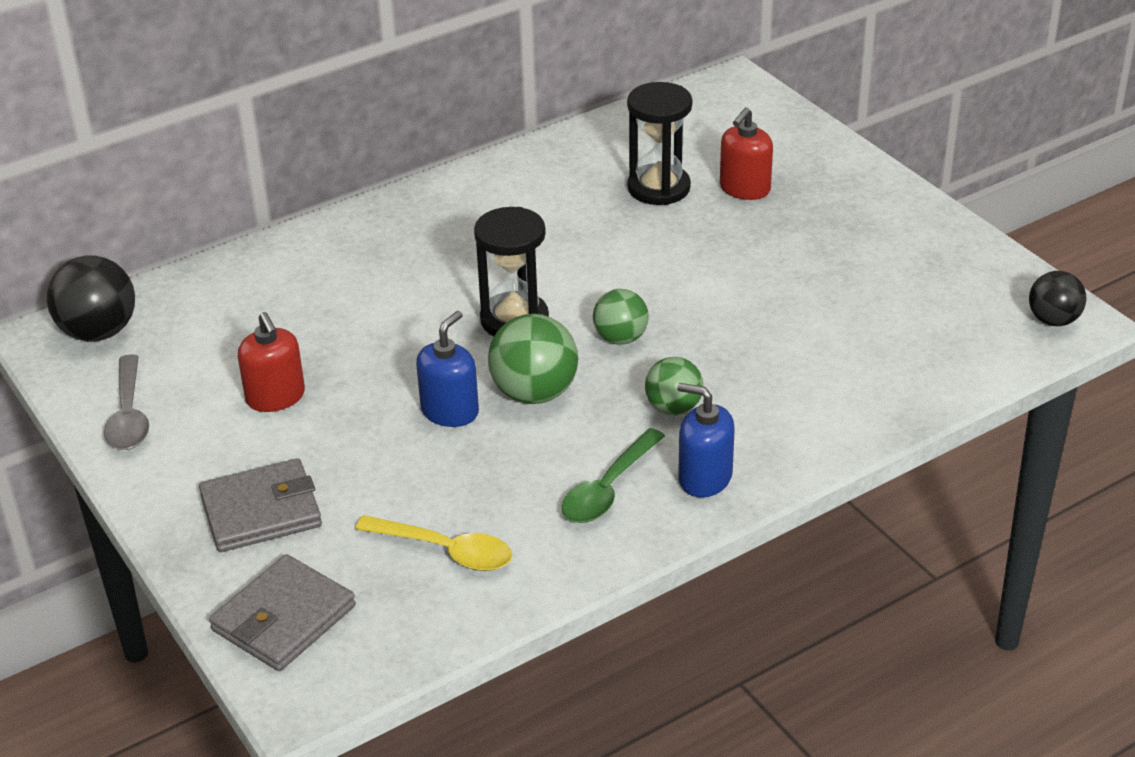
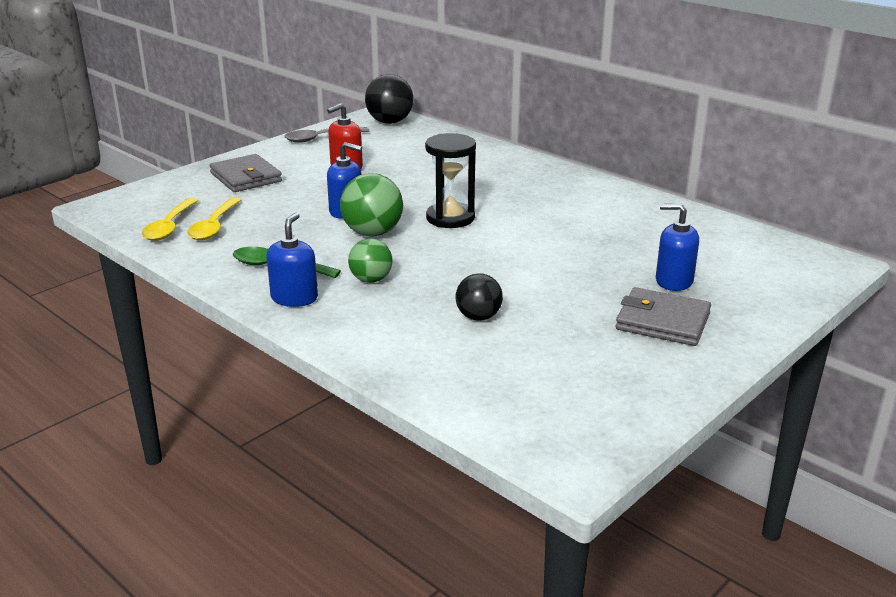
camera: 75 degrees right, 10 degrees down
(284, 618) = (158, 194): grey wallet -> grey wallet (662, 321)
(425, 601) = (170, 226): none -> yellow spoon
(620, 338) = (445, 253): green ball -> none
(659, 188) = (646, 248): black hourglass -> none
(744, 189) = (673, 281): red soap dispenser -> blue soap dispenser
(1053, 320) = (569, 452): black ball -> black ball (478, 317)

